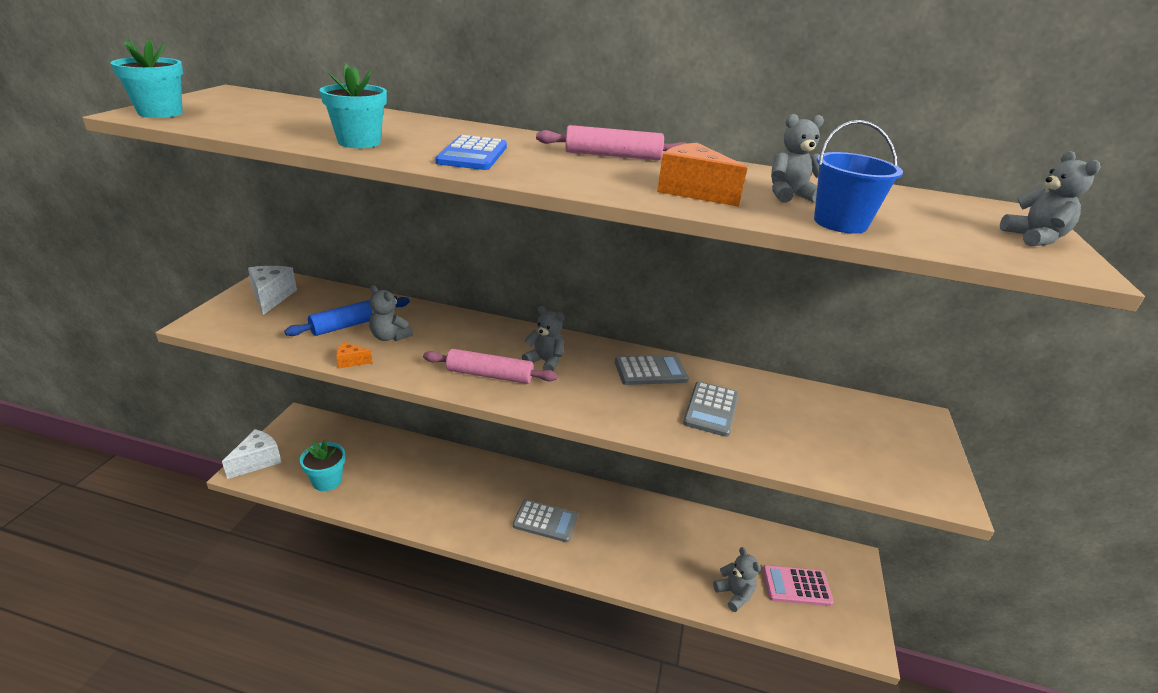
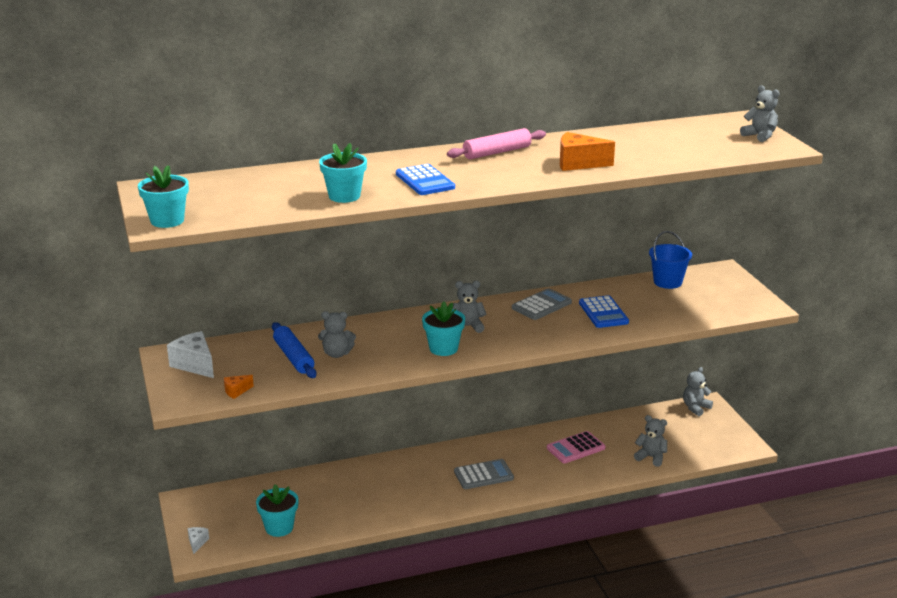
camera: 30 degrees left, 5 degrees down
(258, 461) = (197, 543): white cheese -> white cheese, size x0.52
(351, 324) = (293, 357): blue rolling pin -> blue rolling pin turned 45 degrees counterclockwise
(351, 361) = (337, 378): orange cheese -> orange cheese (236, 391)
(489, 375) = (443, 348): pink rolling pin -> turquoise flower pot
(711, 409) = (603, 313): grey calculator -> blue calculator
(789, 195) = (626, 148): grey teddy bear -> grey teddy bear (695, 408)
(796, 586) = (684, 435): pink calculator -> pink calculator (575, 448)
(840, 223) = (670, 158): blue bucket -> blue bucket (667, 282)

